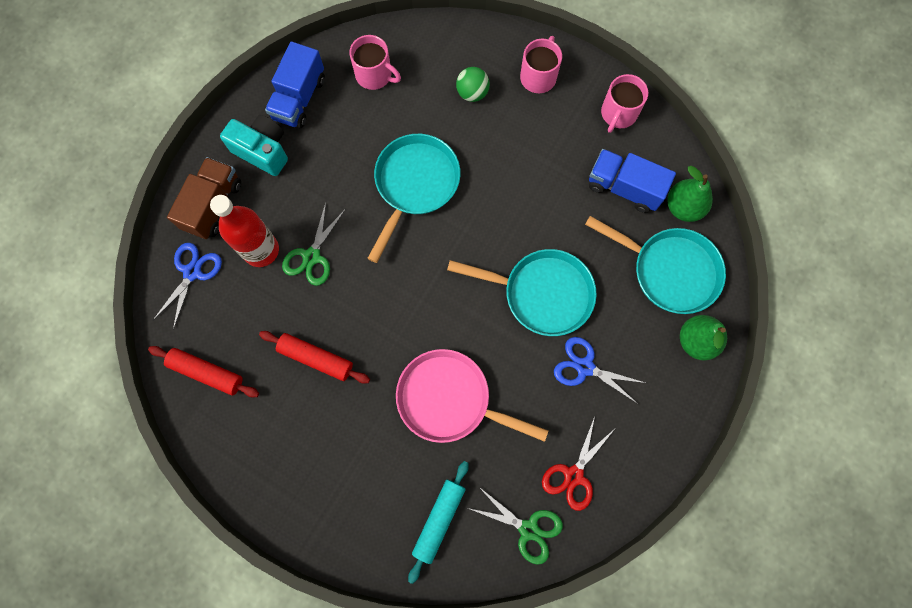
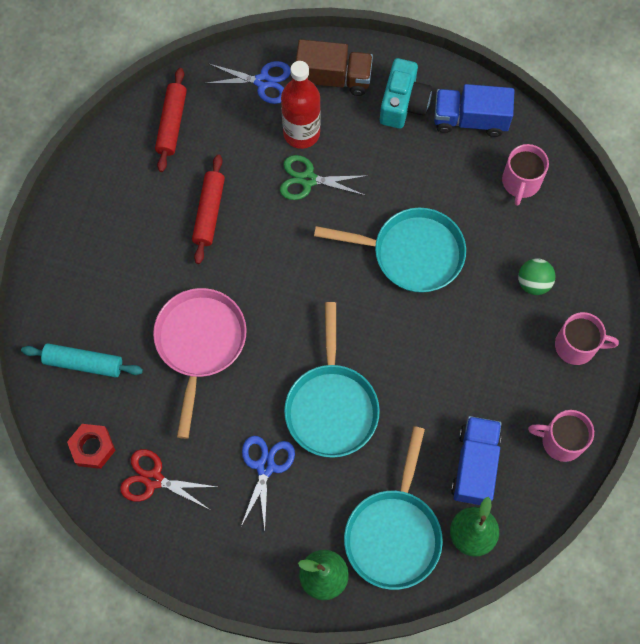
camera: 75 degrees right, 5 degrees down
(528, 529) = (92, 447): green scissors -> red nut

